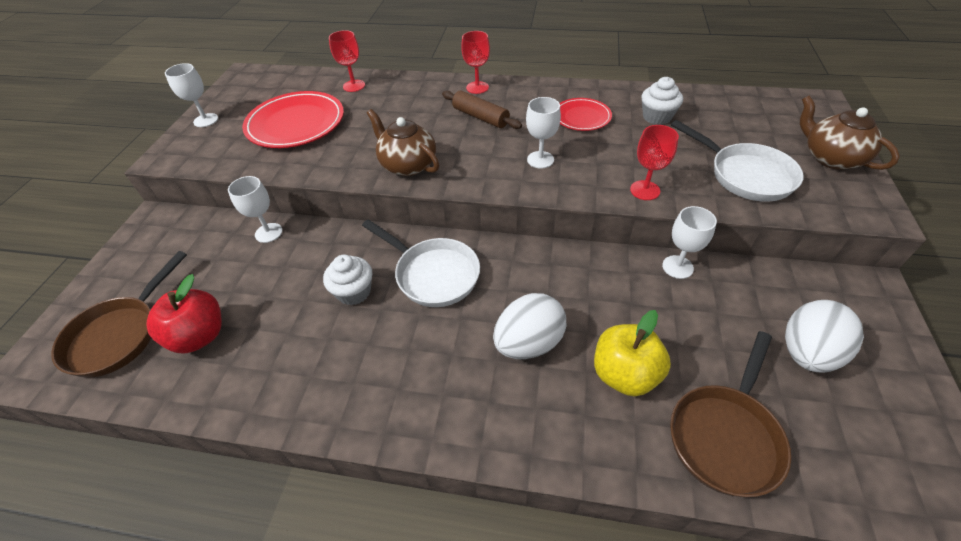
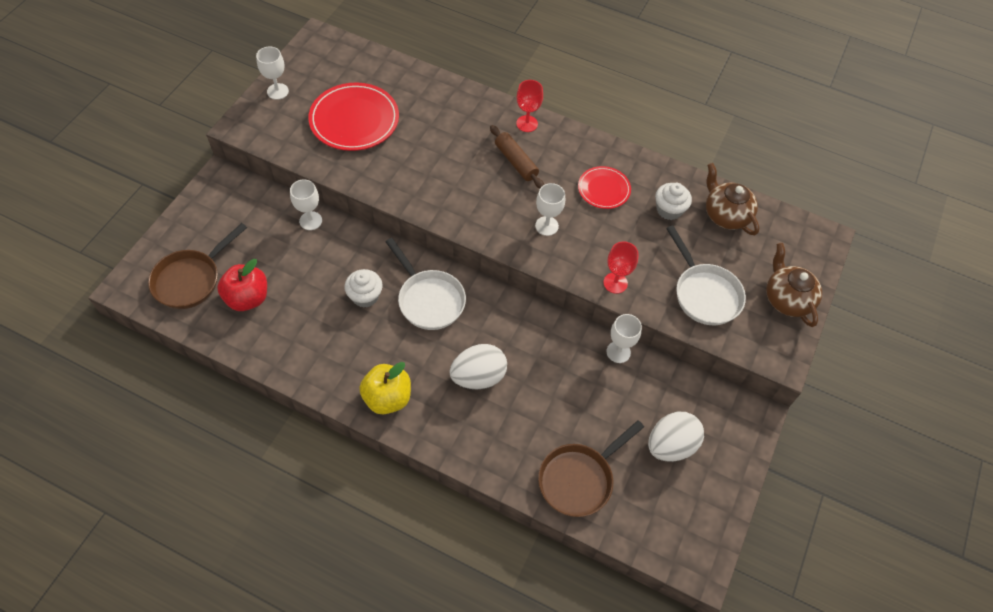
camera: 10 degrees right, 10 degrees up
(354, 86) = (416, 86): red goblet -> none
(407, 165) = (436, 197): brown teapot -> brown teapot (725, 215)
(624, 374) = (534, 419): yellow apple -> yellow apple (387, 398)

